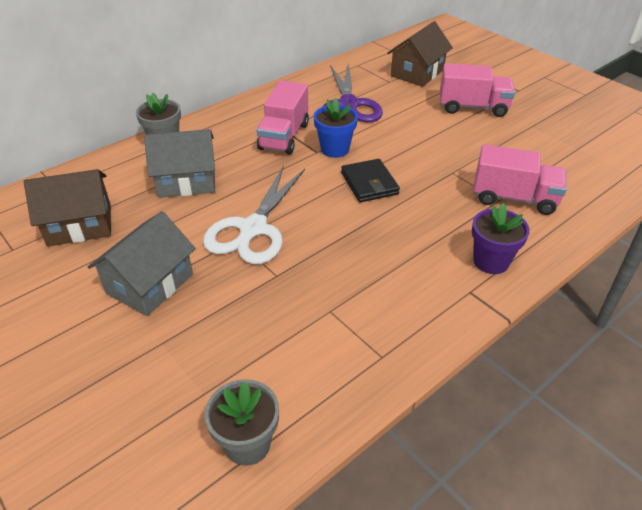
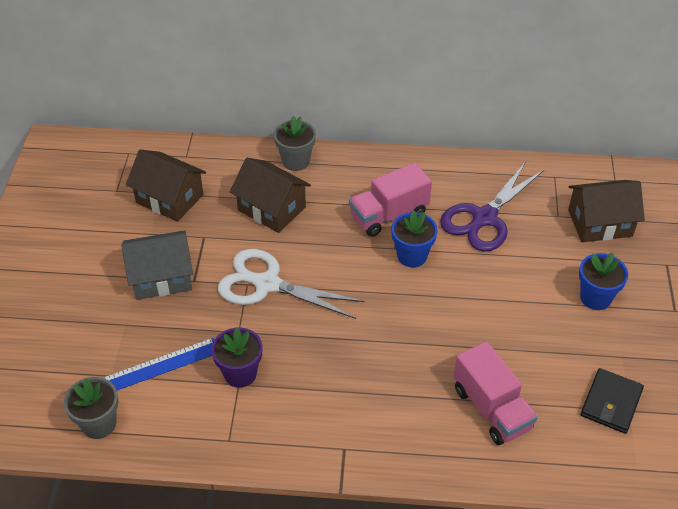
camera: 45 degrees right, 5 degrees up
(187, 181) = (271, 208): grey house -> brown house
(242, 348) = (161, 365): none -> blue ruler
(253, 229) = (266, 284): white scissors -> white scissors turned 45 degrees clockwise
(369, 183) = (396, 307): black wallet -> black wallet (611, 403)
(473, 107) = (595, 298): pink truck -> blue flower pot
(491, 261) = (392, 441): purple flower pot -> purple flower pot (240, 373)

